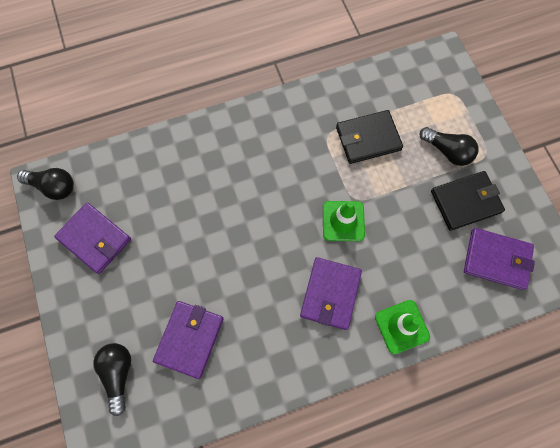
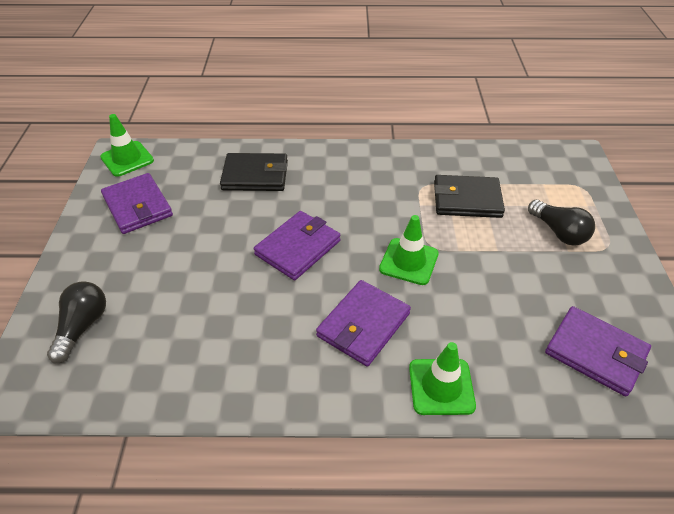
camera: 20 degrees right, 25 degrees down
(53, 187) = (127, 159): black light bulb -> green traffic cone
(189, 339) = (178, 319): purple wallet -> purple wallet (298, 248)
(465, 201) = (568, 283): black wallet -> black wallet (255, 175)

